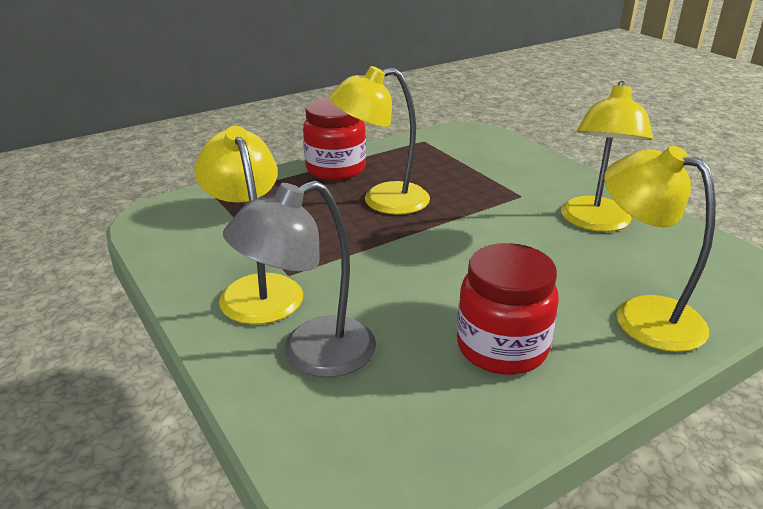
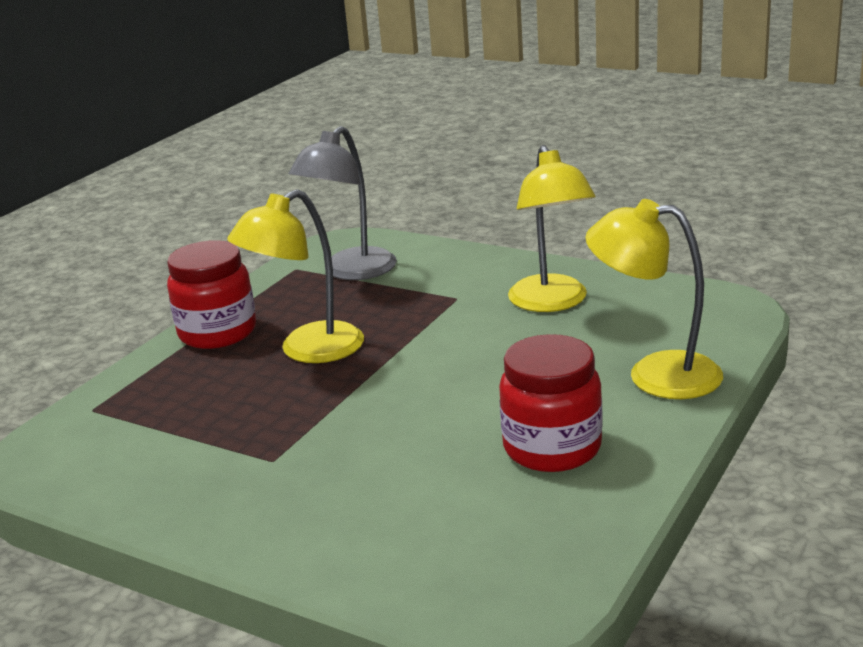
camera: 25 degrees left, 5 degrees down
(256, 289) = (251, 487): yellow lamp -> none
(311, 354) = (371, 522): grey lamp -> grey lamp (351, 272)

